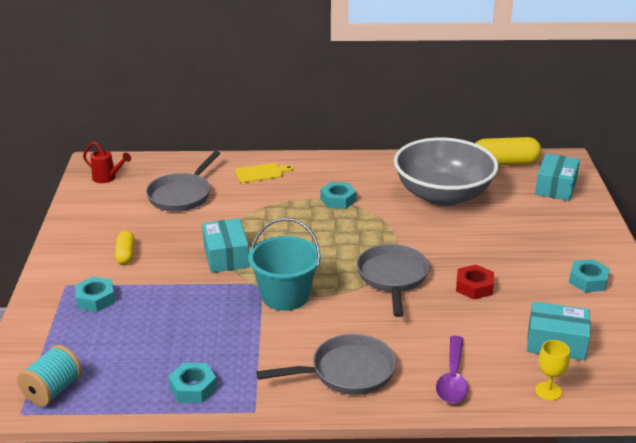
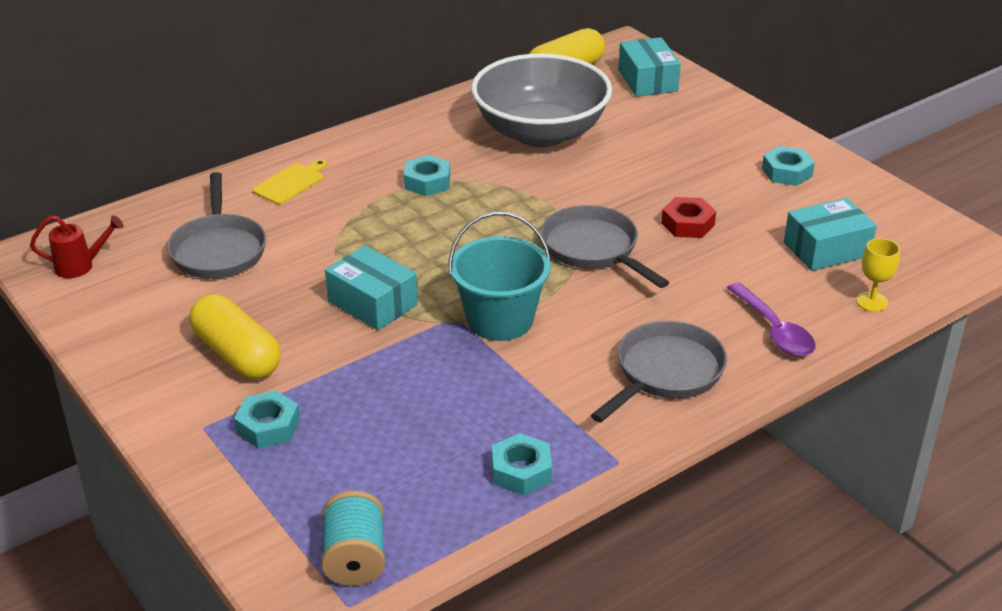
camera: 35 degrees left, 5 degrees up
(125, 254) = (237, 354): yellow capsule -> yellow capsule, size x1.77

